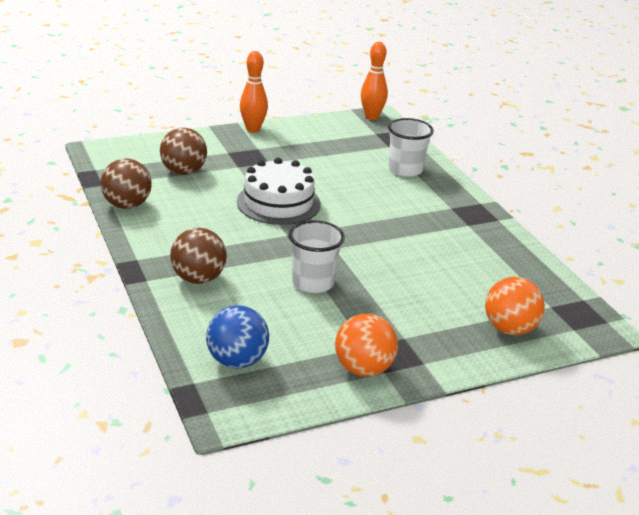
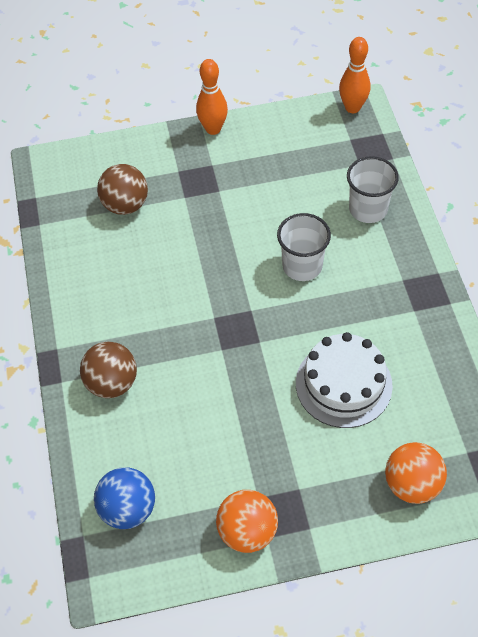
camera: 15 degrees right, 25 degrees up
(127, 205) = (59, 260): brown ball -> none
(278, 203) = (215, 263): white cake -> white cake (343, 384)
(313, 283) = (225, 397): white cup -> white cup (302, 266)

